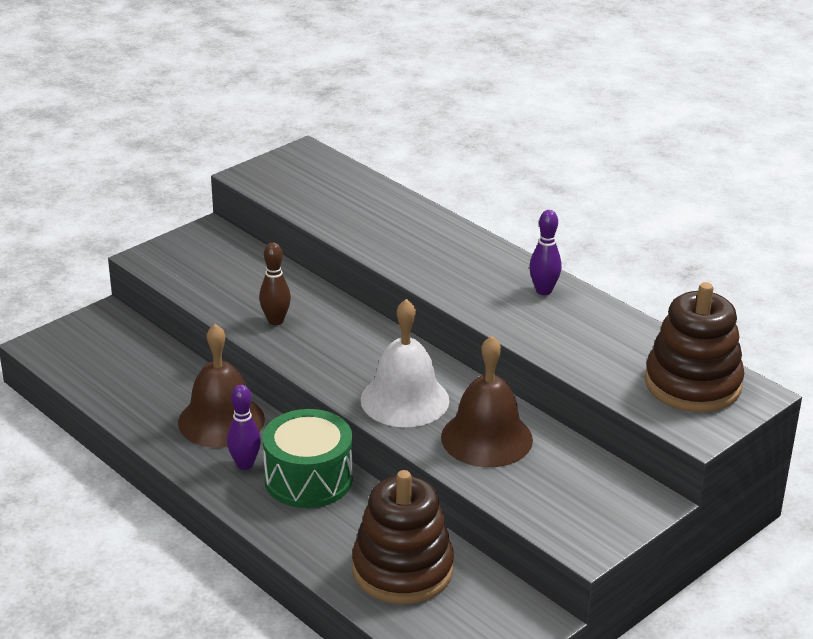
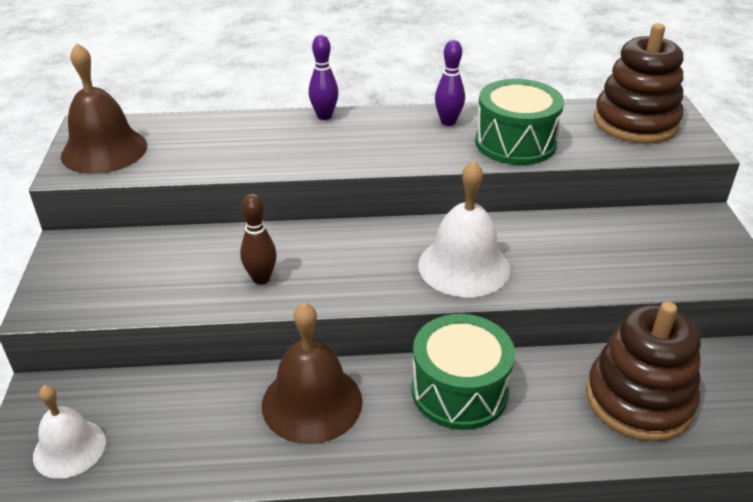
camera: 50 degrees left, 5 degrees up
(80, 350) = (69, 448): none -> white bell
(245, 464) = (396, 422): purple bowling pin -> purple bowling pin (324, 116)
(486, 438) = (560, 251): brown bell -> brown bell (104, 150)
(558, 335) = (515, 143): none -> green drum

